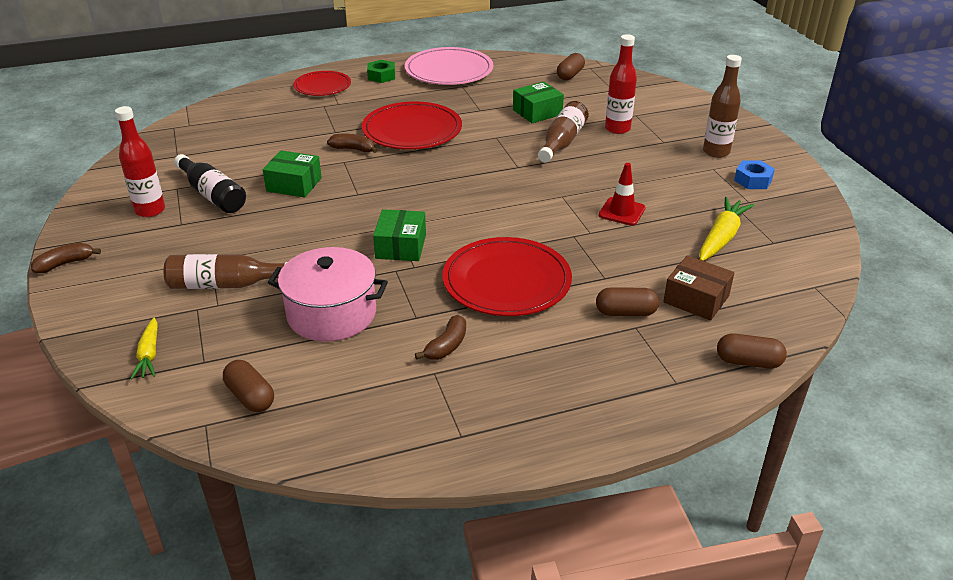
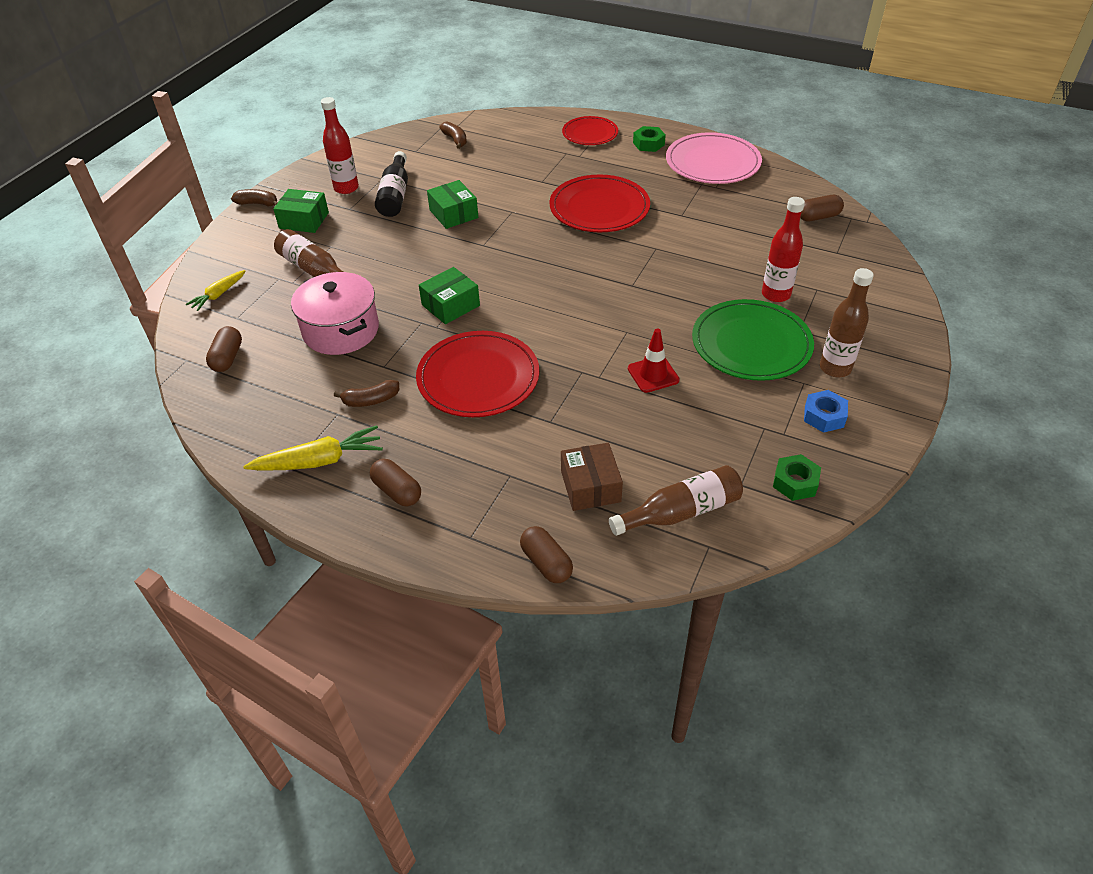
camera: 45 degrees right, 10 degrees up
(353, 149) = (533, 204): brown banana -> brown banana (455, 140)
(537, 112) = (728, 241): green box -> green box (304, 220)
(562, 142) = (705, 282): brown bottle -> brown bottle (681, 512)
(625, 312) = (521, 459): brown capsule -> brown capsule (397, 491)
(649, 163) = (751, 344): none -> green plate
(721, 237) = (700, 450): yellow carrot -> yellow carrot (319, 461)
(797, 223) = (795, 482): none -> green nut

